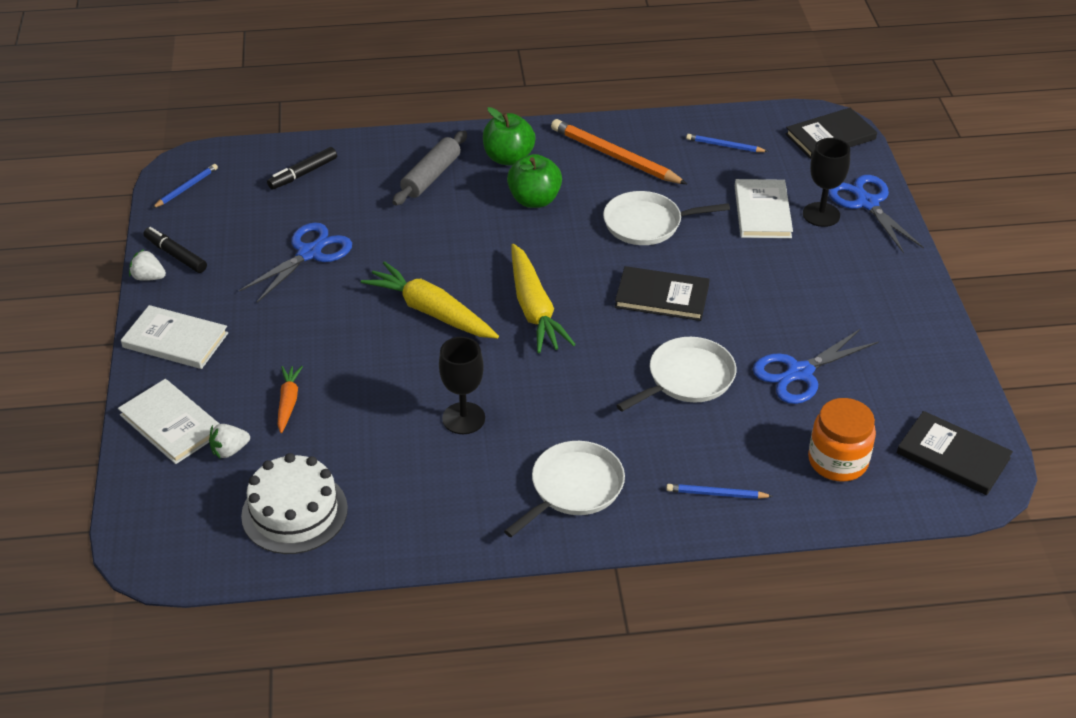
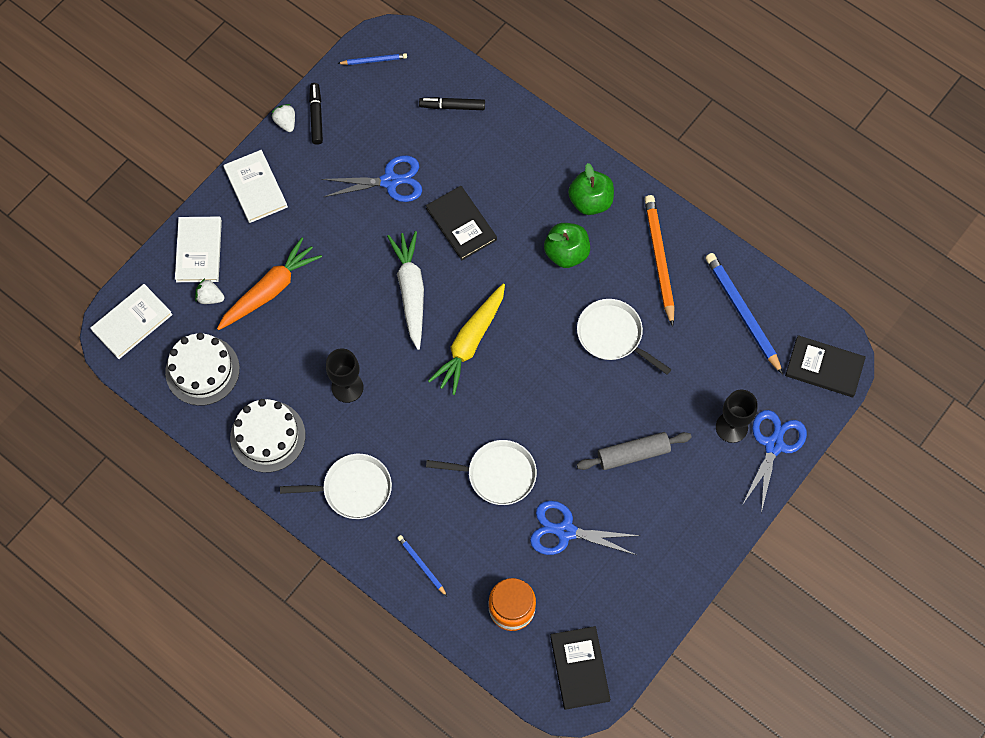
camera: 45 degrees right, 25 degrees up
(288, 402) = (270, 290): orange carrot -> orange carrot, size x1.87
(431, 176) = (526, 176): grey rolling pin -> grey rolling pin (633, 454)
(431, 311) = (410, 291): yellow carrot -> white carrot
(433, 512) = (268, 436): none -> white cake
(662, 296) = (554, 401): black book -> black book (461, 224)
(724, 146) = (742, 313): blue pencil -> blue pencil, size x1.95
(762, 212) = (697, 391): white book -> white book (132, 322)

